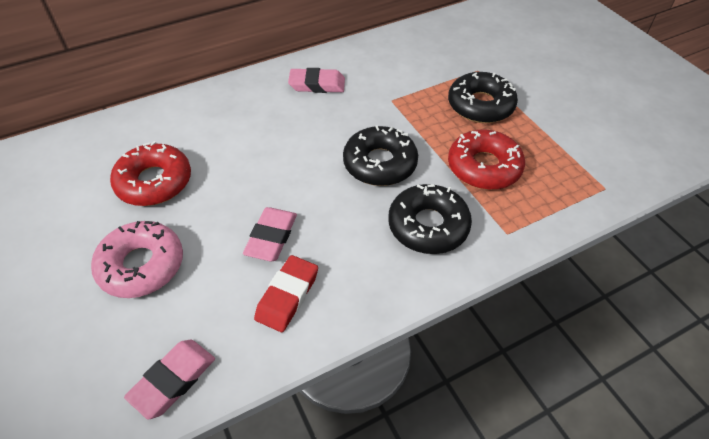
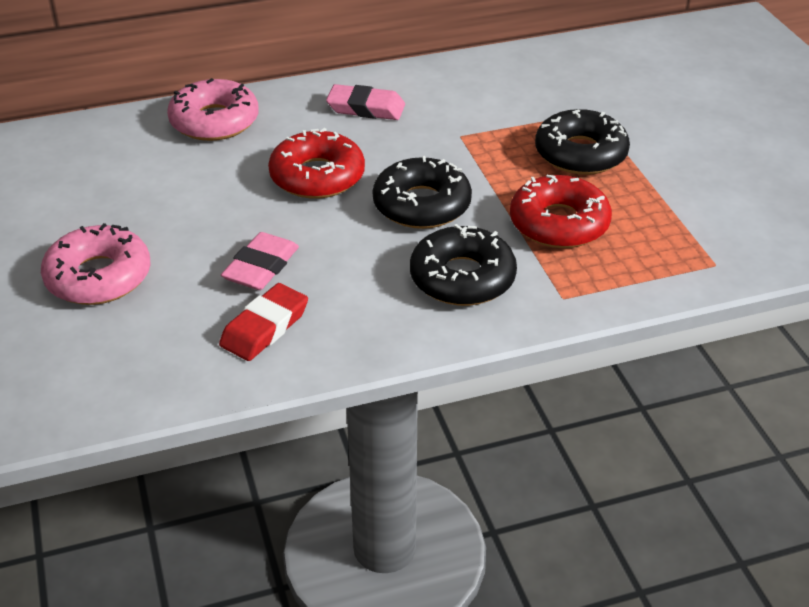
camera: 10 degrees right, 10 degrees down
(154, 182) = (131, 194): red donut -> red donut (317, 176)
(173, 380) = (112, 389): pink eraser -> none
(206, 108) = (214, 121): none -> pink donut

